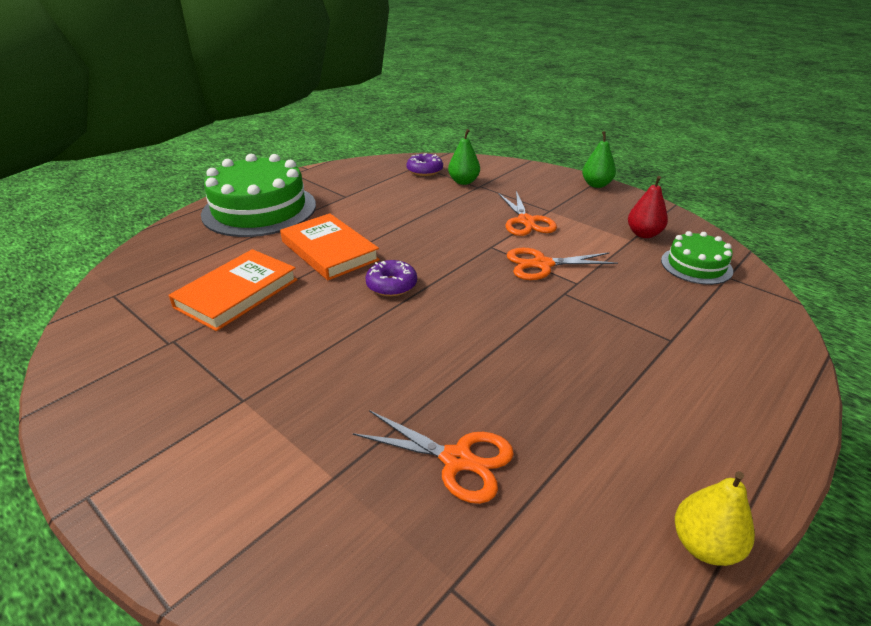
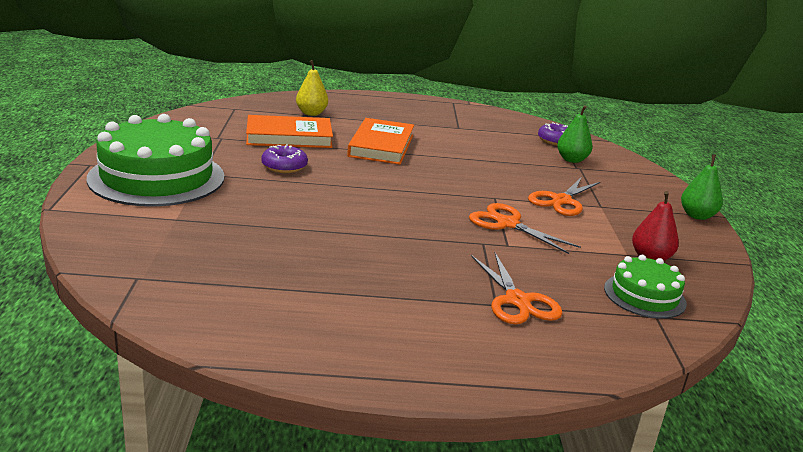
camera: 45 degrees right, 10 degrees down
(259, 209) = (387, 109): green cake -> green cake (157, 177)
(391, 285) = (378, 178): purple donut -> purple donut (284, 166)
(457, 460) = (237, 251): orange scissors -> orange scissors (517, 301)
(704, 545) = (270, 360): yellow pear -> yellow pear (311, 113)

